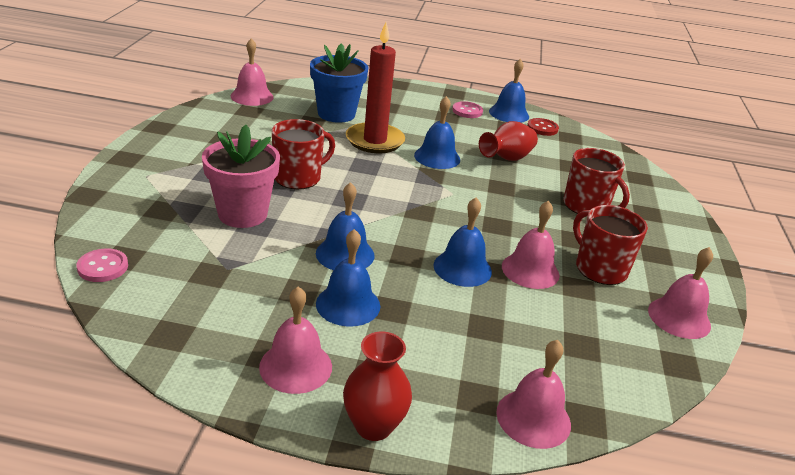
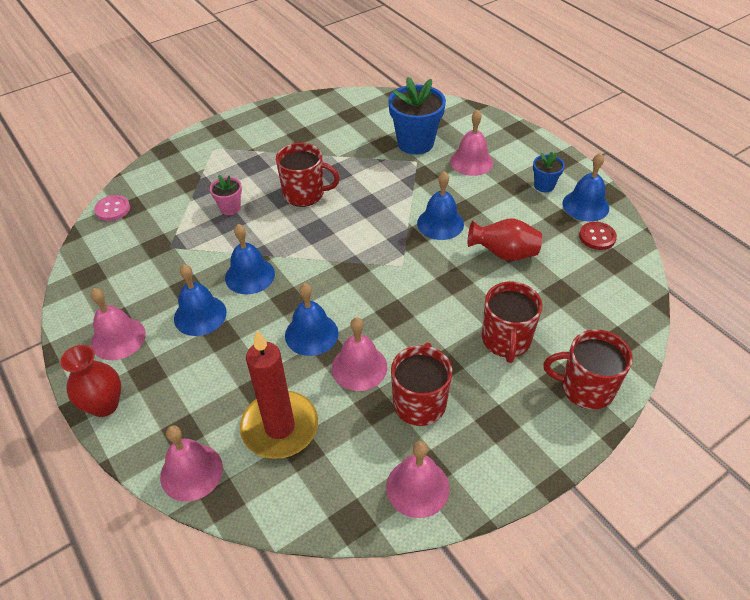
camera: 50 degrees right, 15 degrees up
(242, 214) = (230, 208): pink flower pot -> pink flower pot, size x0.52
(252, 96) = (371, 100): pink bell -> pink bell (471, 162)
(375, 141) = (410, 184): red candle -> red candle (280, 427)
(467, 111) = (544, 185): pink button -> blue flower pot
(664, 209) = (585, 388): none -> red mug

